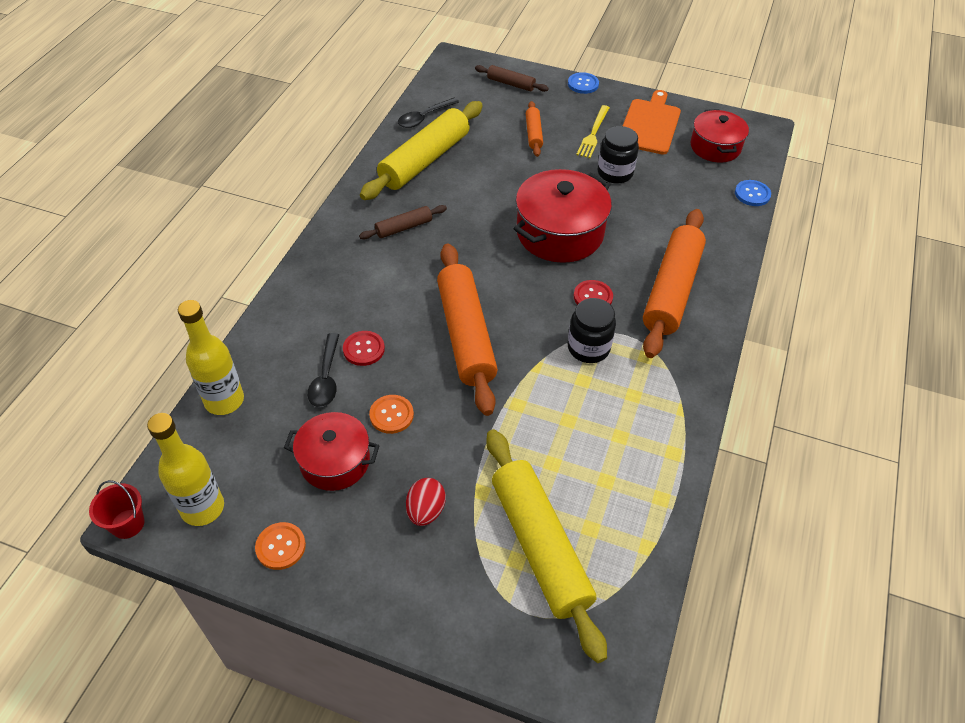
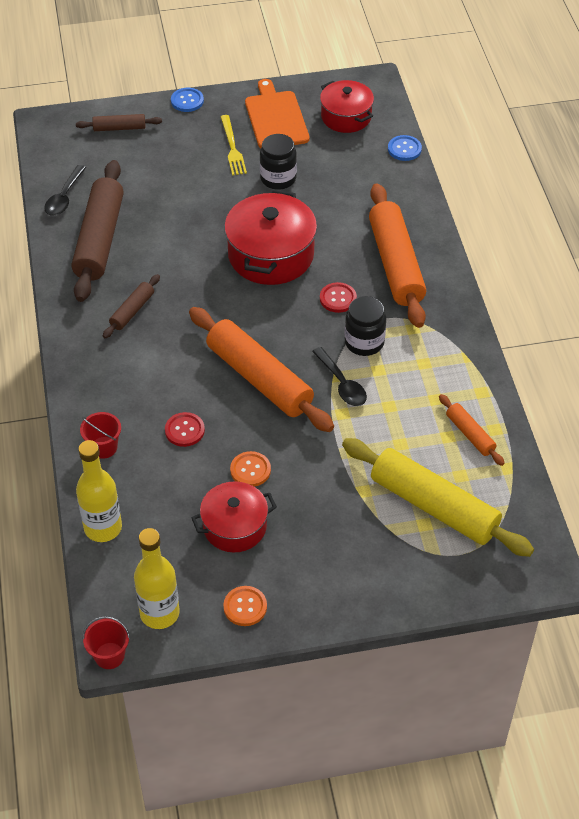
camera: 30 degrees left, 0 degrees up
(285, 330) = (103, 447): none -> red bucket
(326, 378) = (173, 468): black spoon -> black spoon (342, 384)
(424, 160) = (99, 239): yellow rolling pin -> brown rolling pin
(426, 511) = (333, 525): red egg -> none
(533, 134) = (179, 170): orange rolling pin -> orange rolling pin (470, 434)

